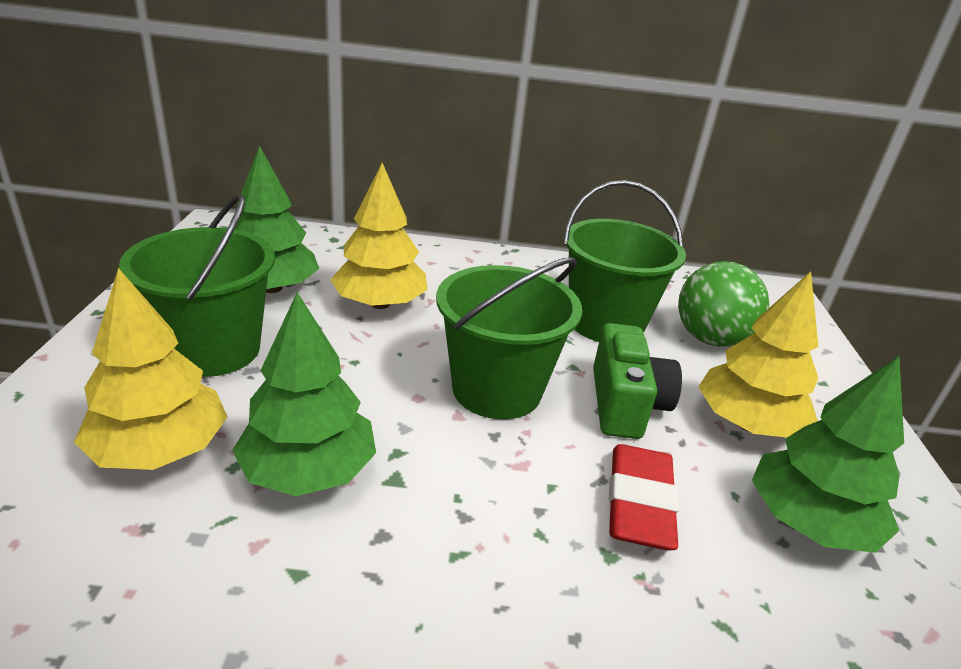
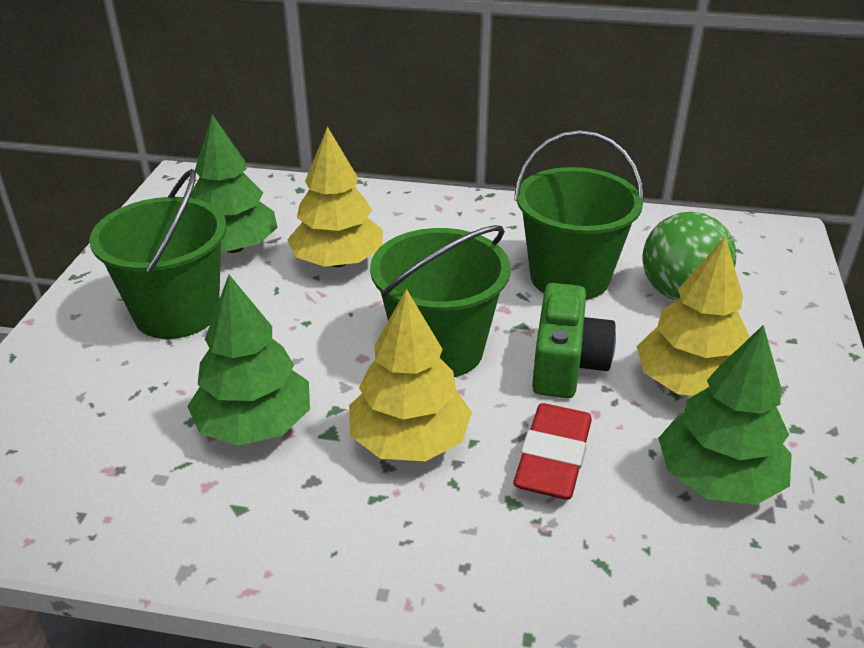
camera: 10 degrees right, 5 degrees up
(160, 449) = (129, 405): yellow tree -> yellow tree (409, 440)

